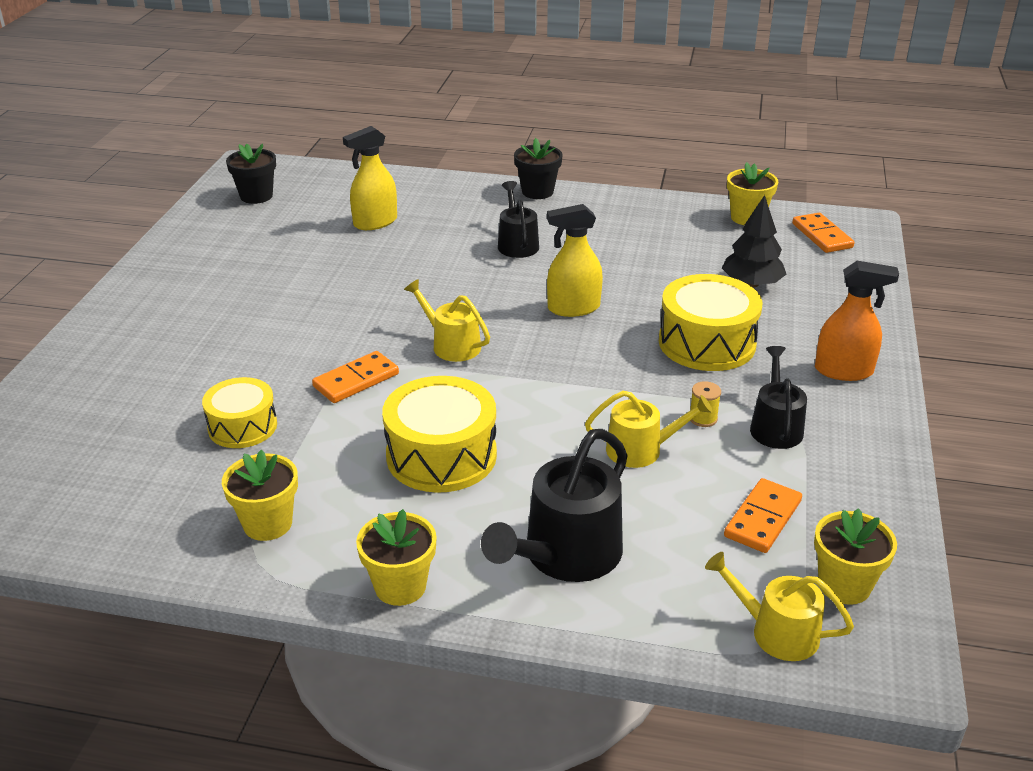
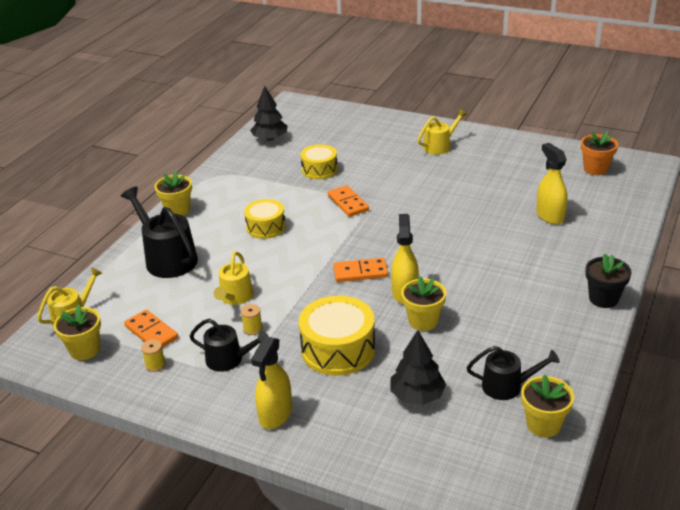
camera: 105 degrees right, 0 degrees up
(101, 514) = (270, 139): none -> black tree
(256, 196) = (595, 169): black flower pot -> orange flower pot
(267, 524) = (240, 177): yellow flower pot -> yellow flower pot (423, 321)
(441, 455) = (266, 227): yellow drum -> yellow drum, size x0.64
(452, 345) = (374, 238): yellow watering can -> yellow watering can (439, 146)
(517, 244) = (507, 277): black watering can -> black watering can (507, 386)
(822, 236) = (499, 471): orange domino -> orange domino (360, 272)
(827, 494) = (155, 365): none -> yellow spool
(843, 371) = (275, 414): orange spray bottle -> yellow spray bottle

